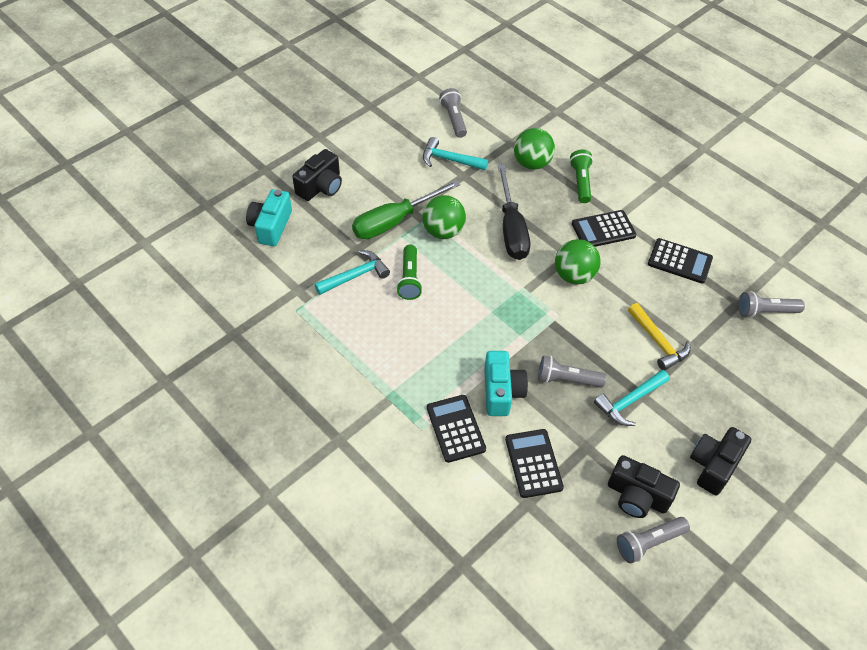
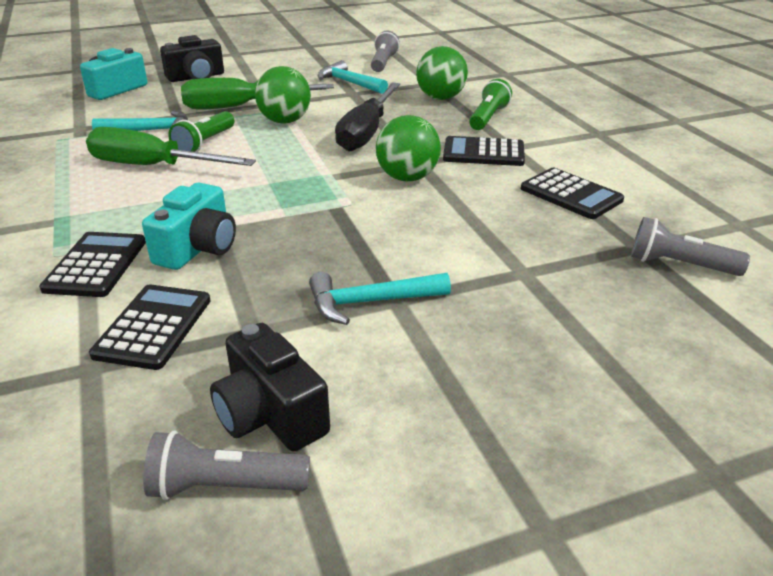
camera: 25 degrees right, 20 degrees down
(398, 319) = (153, 166): none -> green screwdriver
(567, 380) = (299, 259): grey flashlight -> none
(658, 342) = (473, 256): yellow hammer -> none
(713, 465) = (446, 416): black camera -> none

